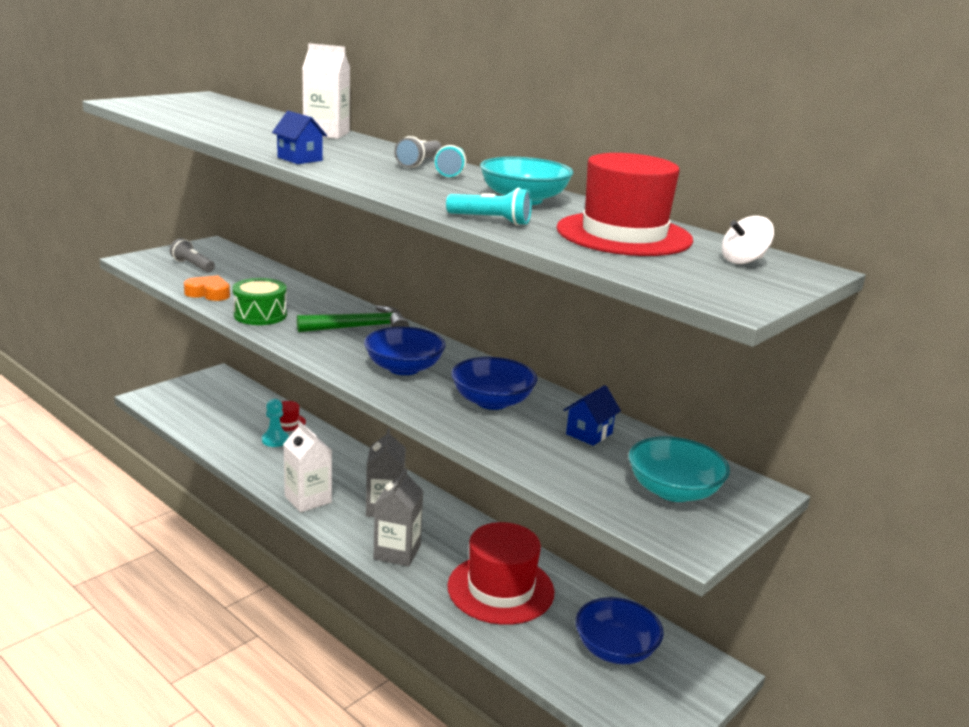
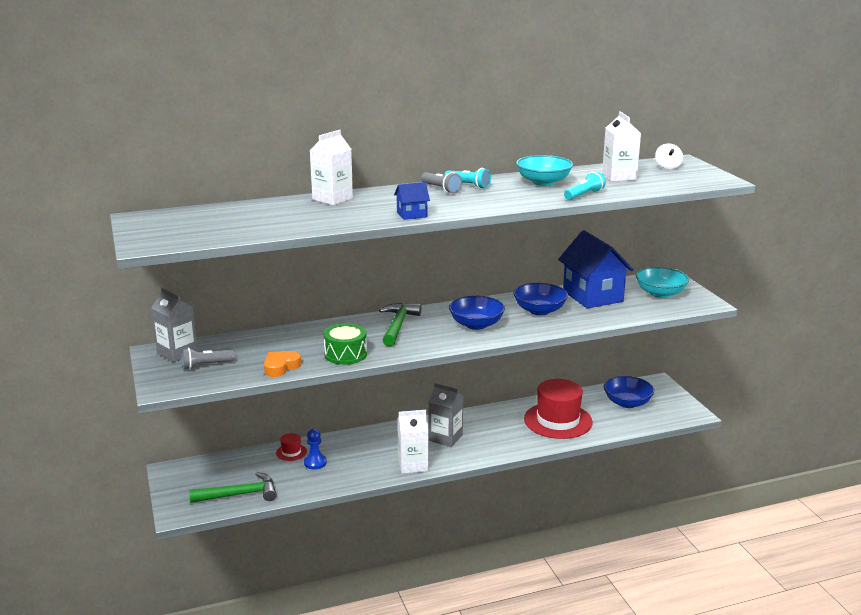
camera: 60 degrees left, 0 degrees up
(193, 416) = (239, 494): none -> green hammer
(275, 440) = (315, 463): turquoise pawn -> blue pawn
(397, 552) = (499, 445): grey carton -> grey carton (177, 353)
(589, 434) = (592, 296): blue house -> blue house, size x2.22
(624, 234) = (619, 177): red hat -> white carton

